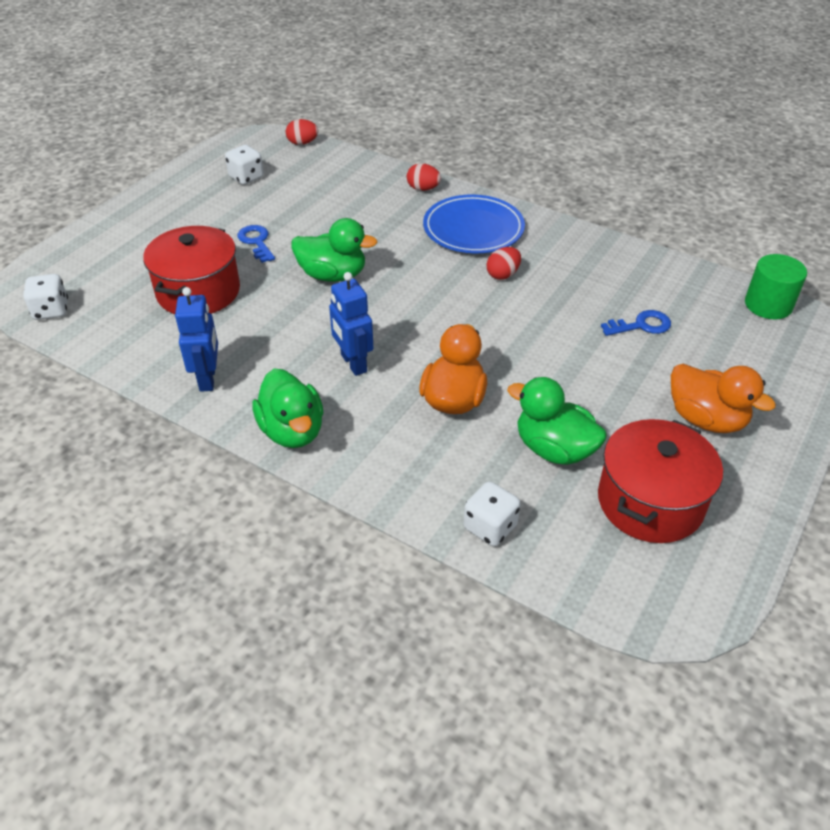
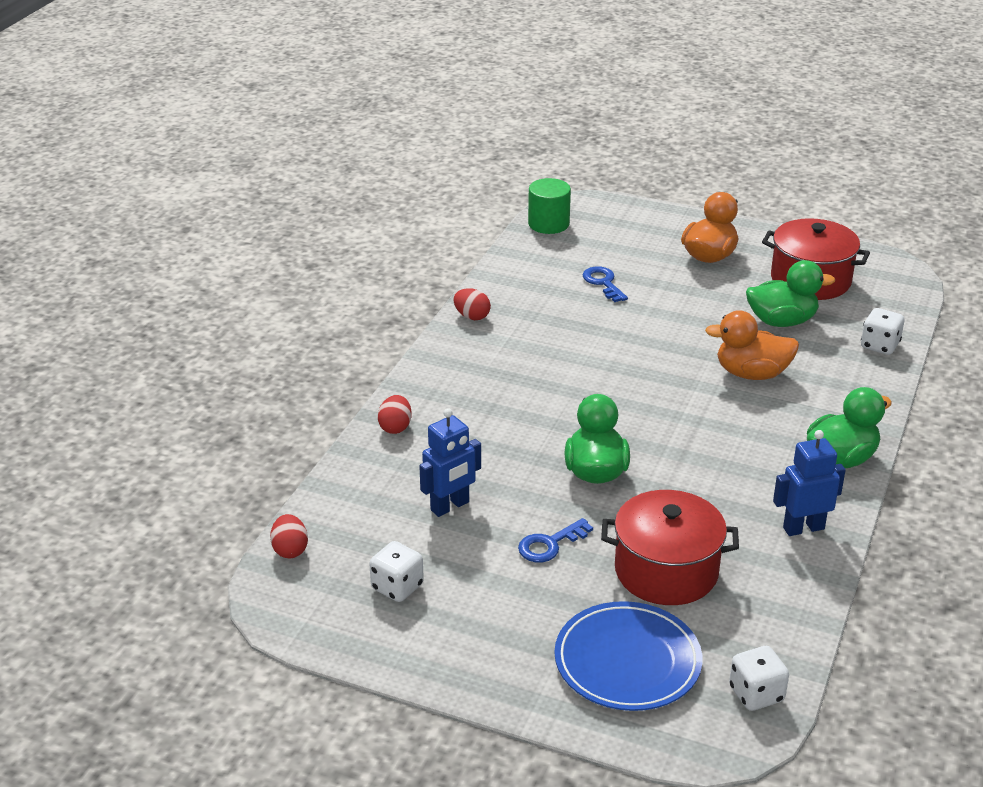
camera: 100 degrees left, 10 degrees down
(353, 363) = (733, 436): blue robot -> blue robot (450, 506)
(473, 229) = (474, 384): blue plate -> blue plate (627, 661)
(503, 275) = (553, 359): red egg -> red egg (472, 316)
(554, 449) = (781, 321): green duck -> green duck turned 120 degrees counterclockwise

